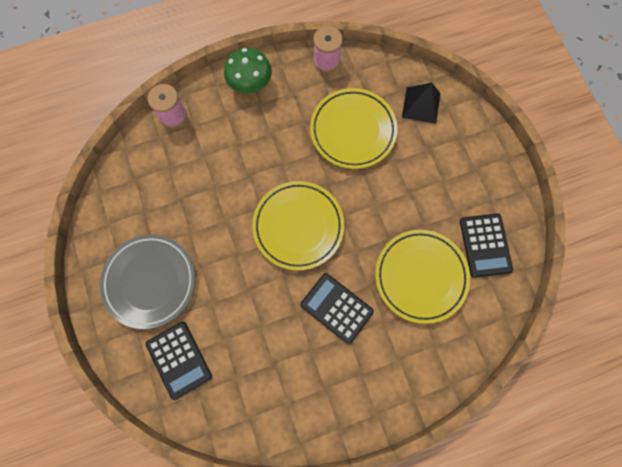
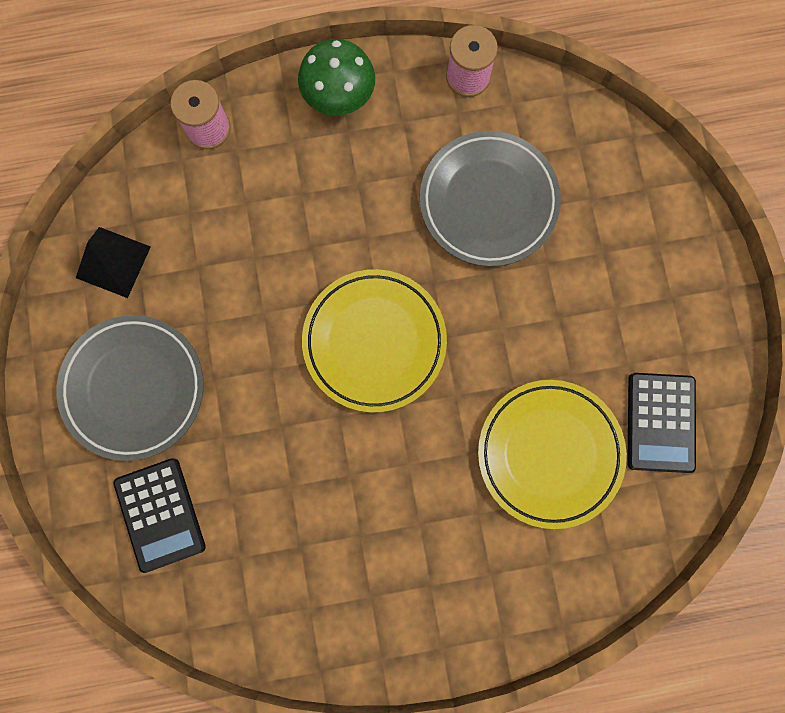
camera: 10 degrees right, 5 degrees up
(336, 308) = (410, 479): black calculator -> none
(353, 131) = (488, 201): yellow plate -> grey plate
(421, 105) = (606, 177): black pyramid -> black pyramid (113, 262)

